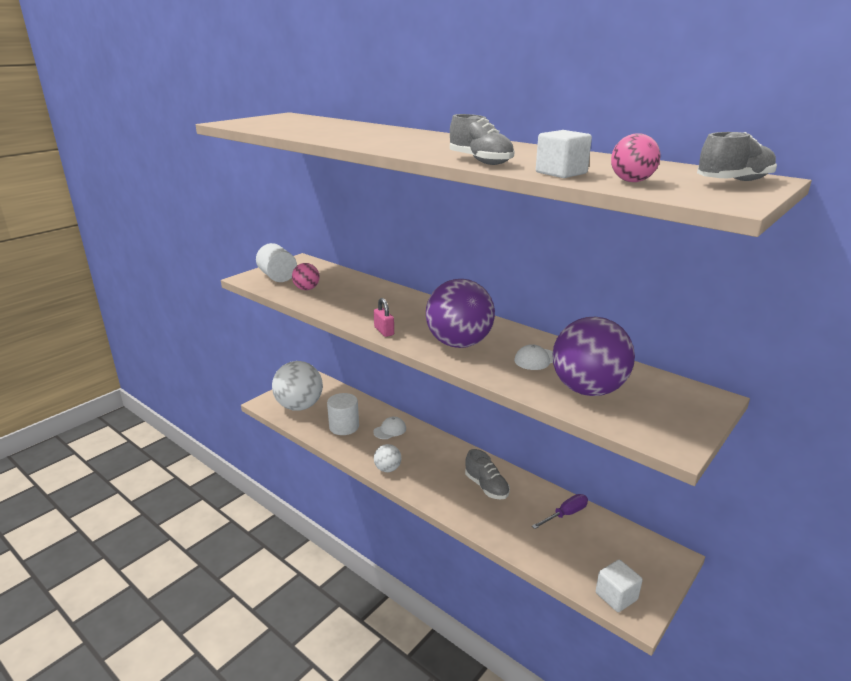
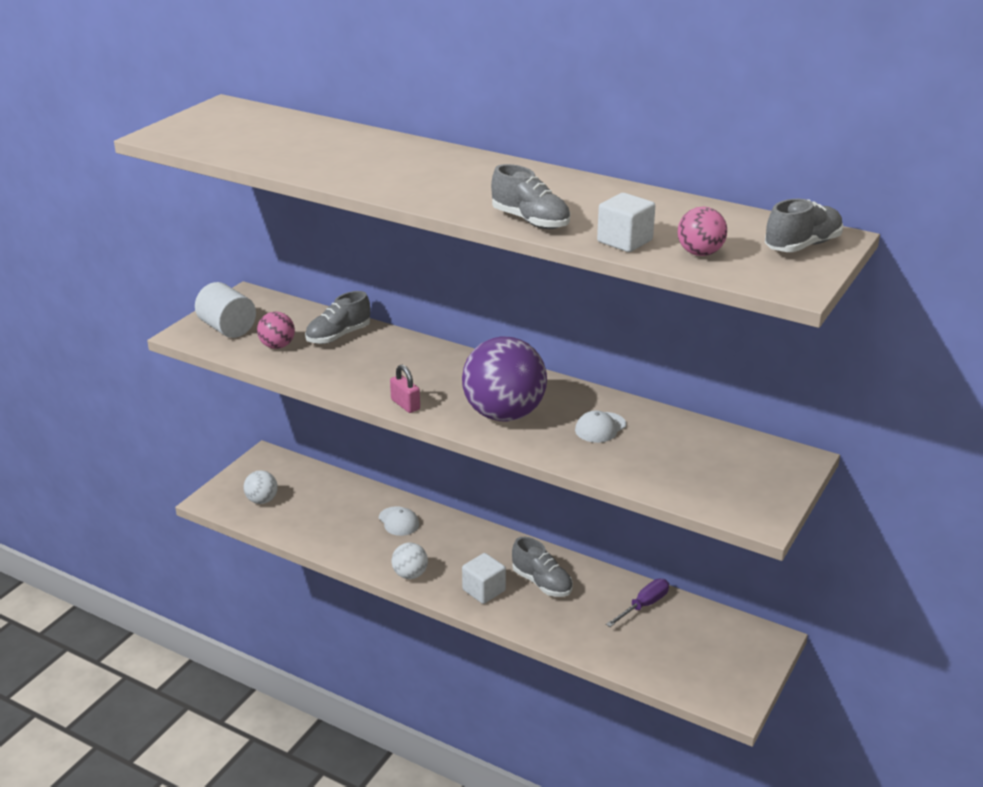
camera: 10 degrees left, 5 degrees up
(299, 406) = (262, 500): white ball -> white ball, size x0.48
(344, 427) = (334, 523): white cylinder -> none
(352, 286) = (338, 336): none -> grey shoe
(390, 430) = (398, 521): white cap -> white cap turned 105 degrees clockwise
(588, 390) = (665, 462): purple ball -> none
(616, 596) = (711, 690): white cube -> white cube (484, 590)

